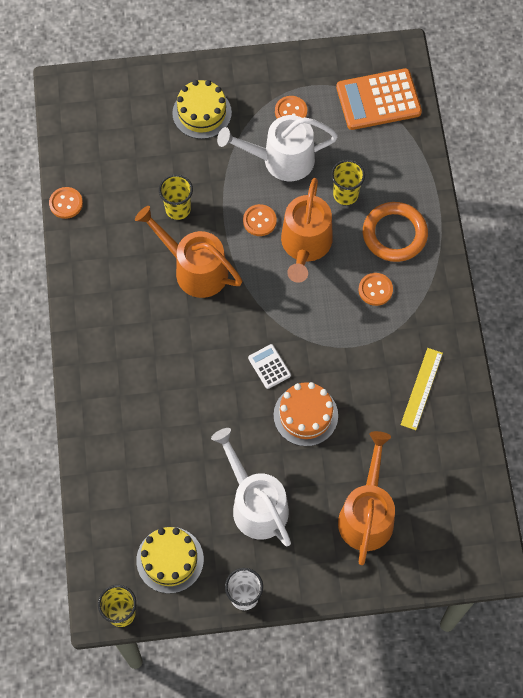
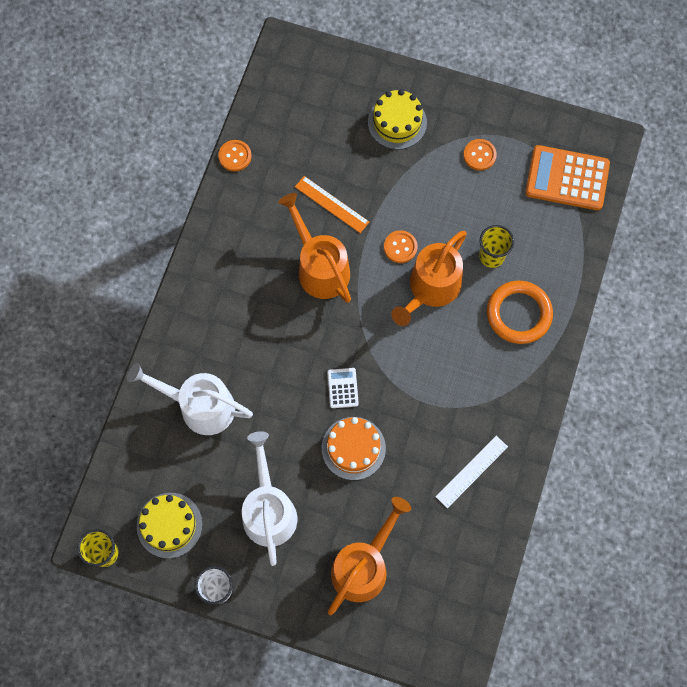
camera: 25 degrees right, 5 degrees up
(178, 209) = (332, 204): yellow cup -> orange ruler
(281, 160) = (448, 198): white watering can -> white watering can (199, 406)
(375, 290) = (475, 359): orange button -> none
(421, 388) = (472, 471): yellow ruler -> white ruler

